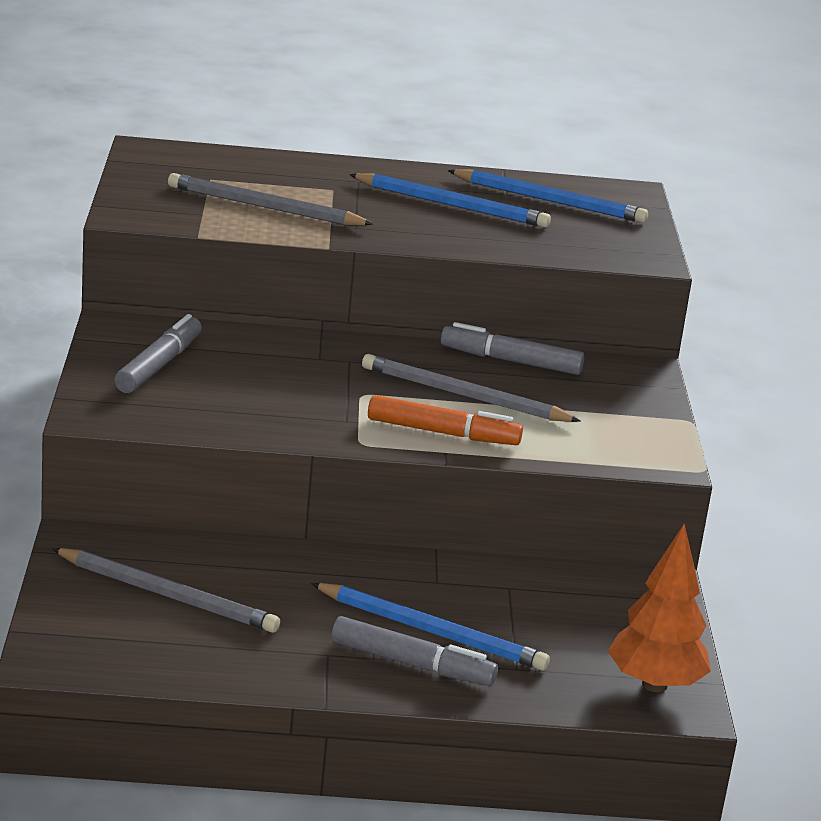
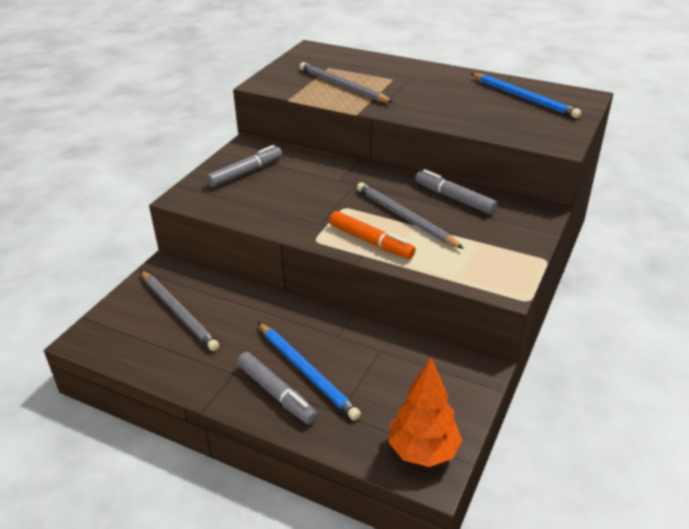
camera: 30 degrees right, 10 degrees up
(452, 205) = (457, 95): blue pencil -> none

